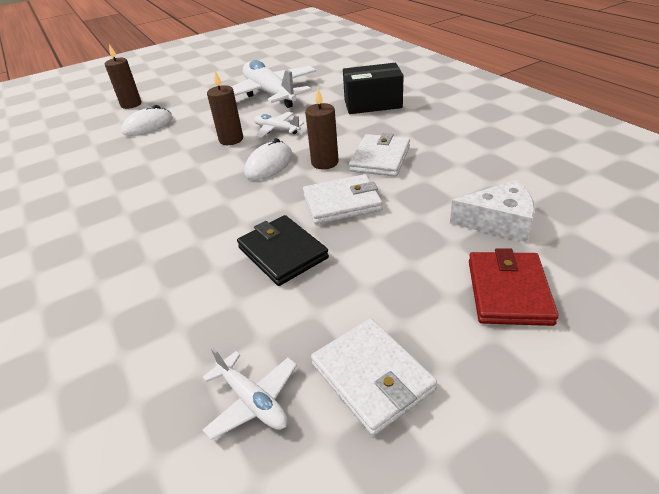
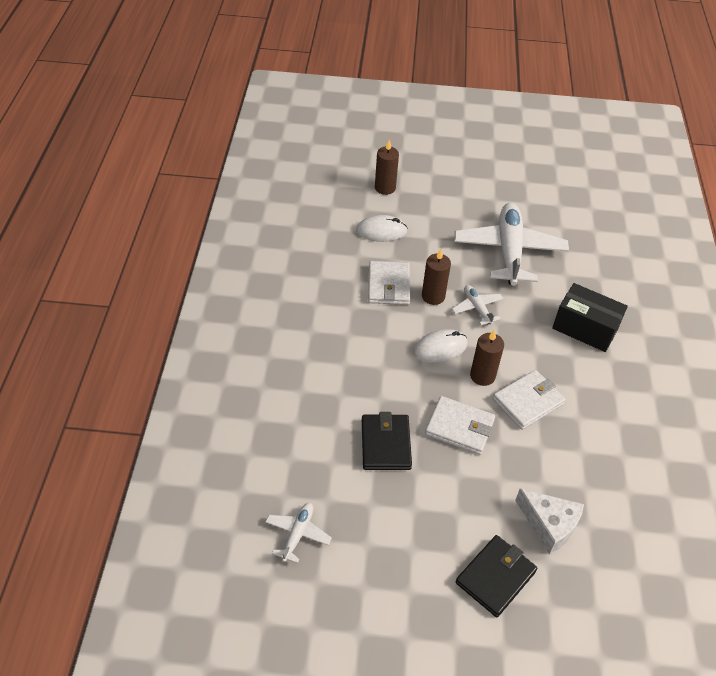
camera: 30 degrees right, 10 degrees up
(252, 401) = (298, 534): white plane -> white plane turned 150 degrees counterclockwise
(372, 377) = (367, 567): white wallet -> white wallet (388, 285)
(508, 291) = (495, 577): red wallet -> black wallet

